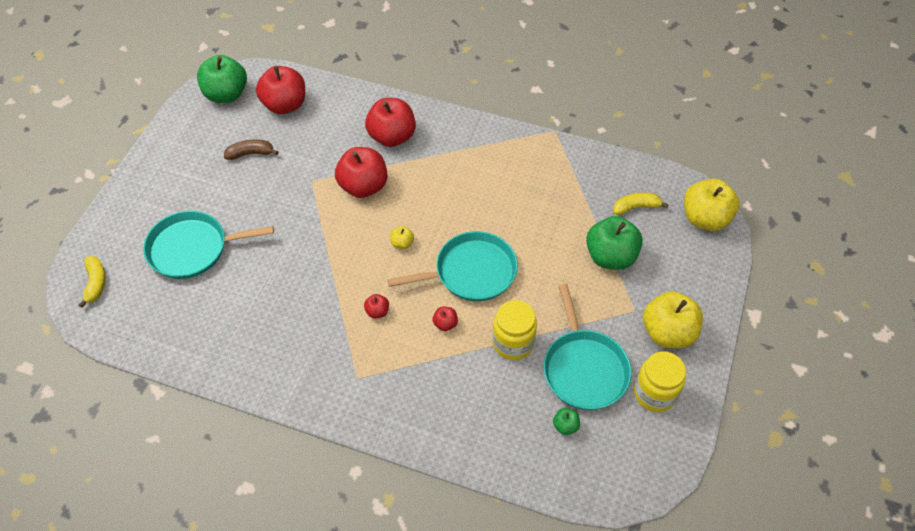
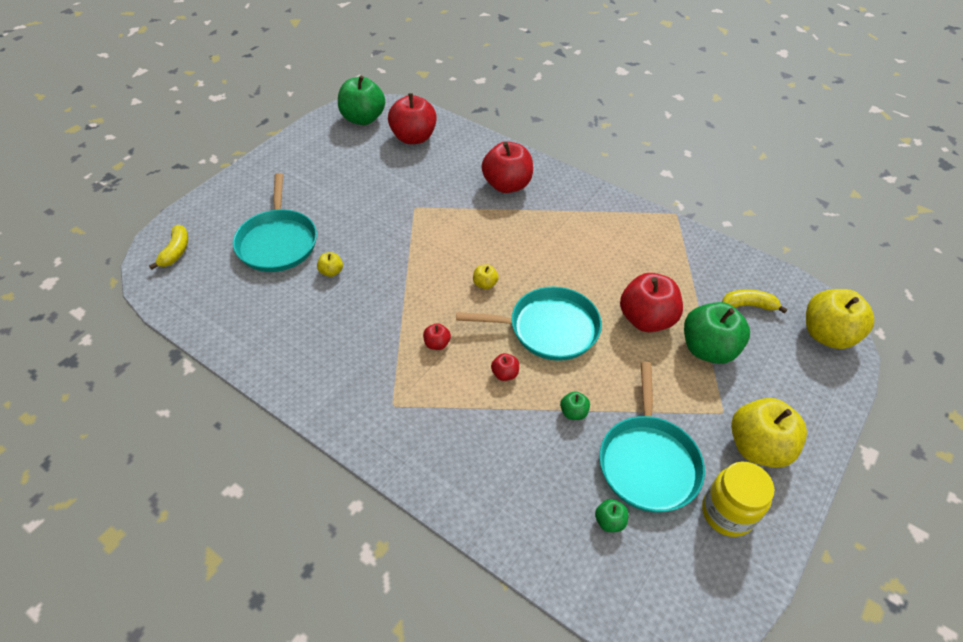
camera: 15 degrees right, 5 degrees down
(192, 248) = (278, 242): turquoise pan -> turquoise pan turned 105 degrees counterclockwise
(251, 153) = (366, 172): brown banana -> none
(256, 266) = (331, 272): none -> yellow apple
(363, 186) = (463, 223): red apple -> red apple (646, 319)
(513, 343) = (573, 412): yellow jar -> green apple

